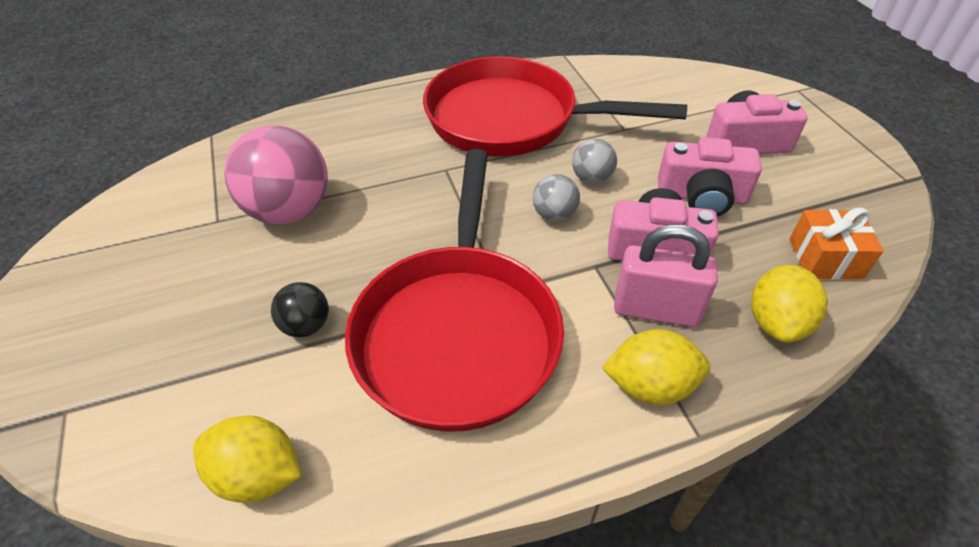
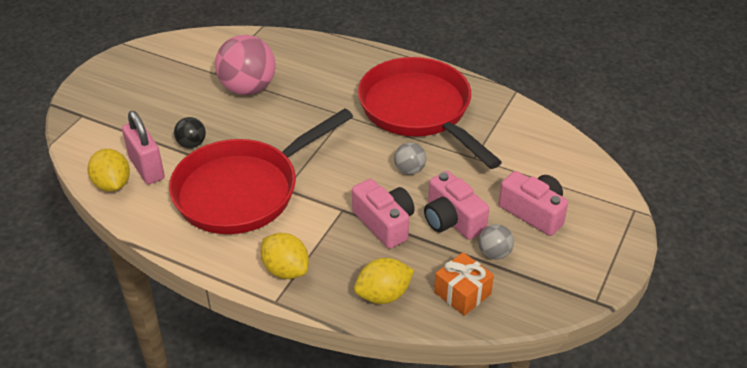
camera: 45 degrees right, 5 degrees down
(554, 215) = (361, 174): grey ball -> grey ball (494, 253)
(656, 310) = (337, 247): pink padlock -> pink padlock (147, 168)

